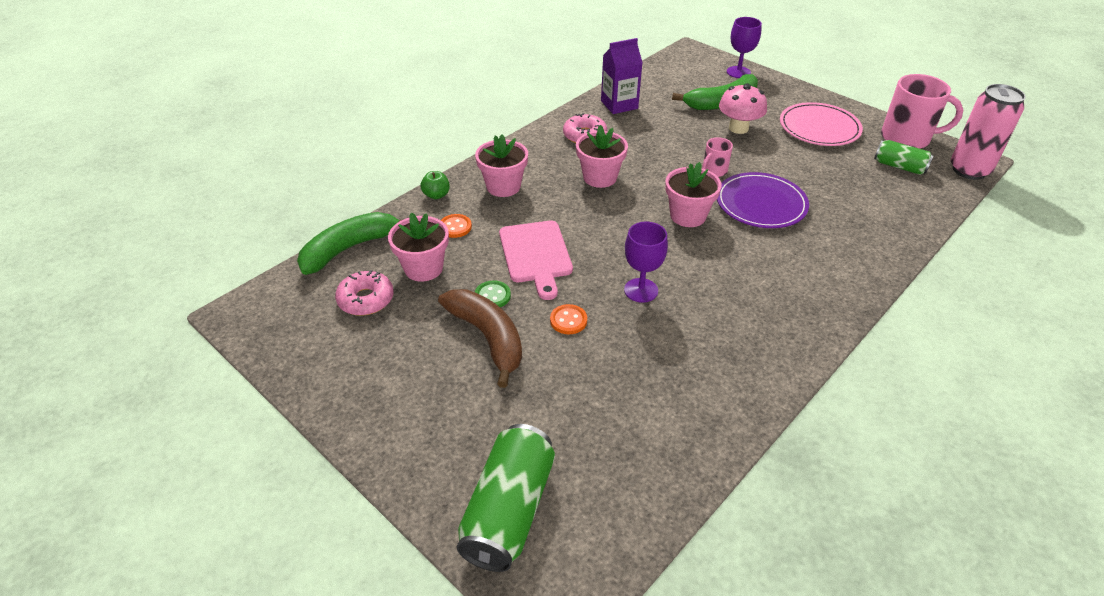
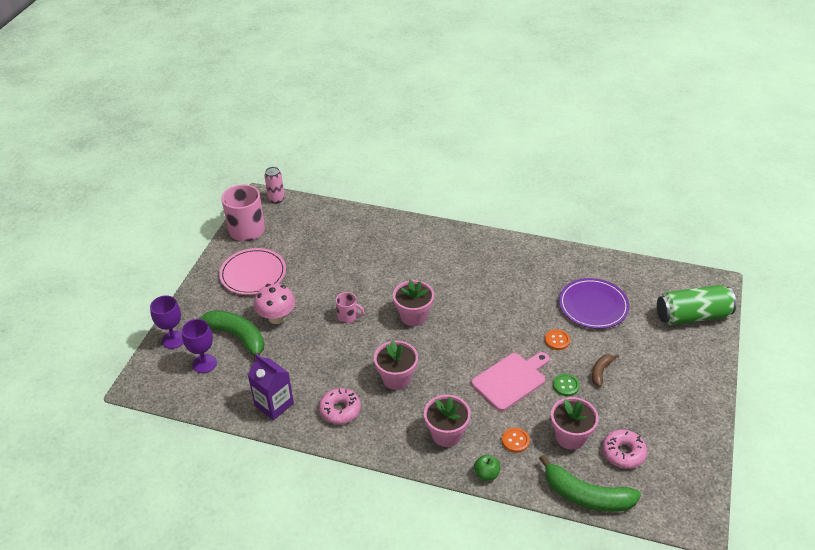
camera: 115 degrees left, 0 degrees up
(488, 338) = (601, 371): brown banana -> brown banana, size x0.51
(641, 290) = (505, 317): purple goblet -> purple goblet (204, 363)
(761, 203) = (376, 284): purple plate -> purple plate (593, 305)
(899, 166) = (289, 228): green can -> none
(969, 170) = (276, 199): pink can -> pink can, size x0.59

